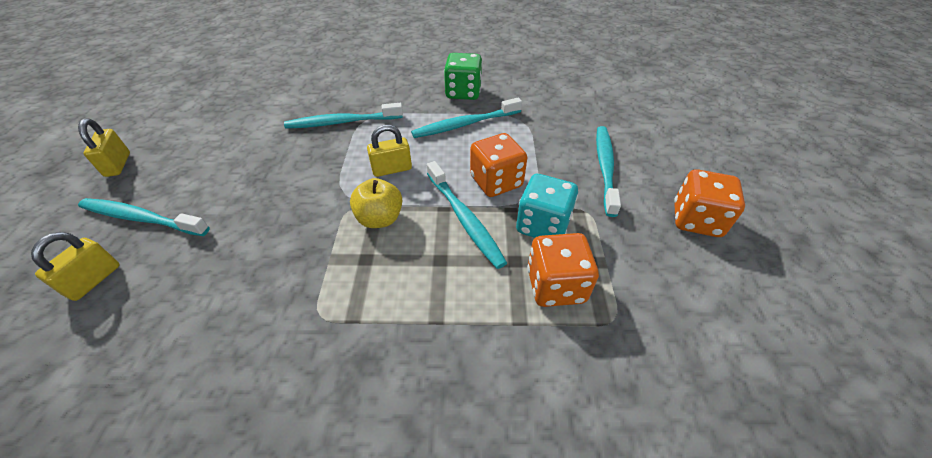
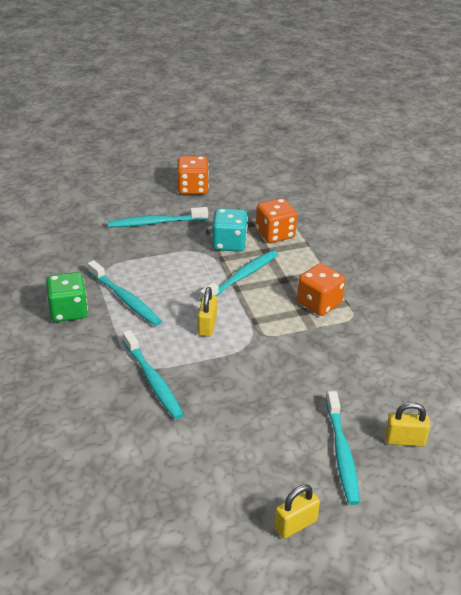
camera: 110 degrees left, 10 degrees down
(380, 219) = (264, 316): yellow apple -> none
(392, 169) = (207, 326): yellow padlock -> yellow padlock turned 45 degrees clockwise
(496, 182) = (195, 269): orange dice -> orange dice (319, 303)

